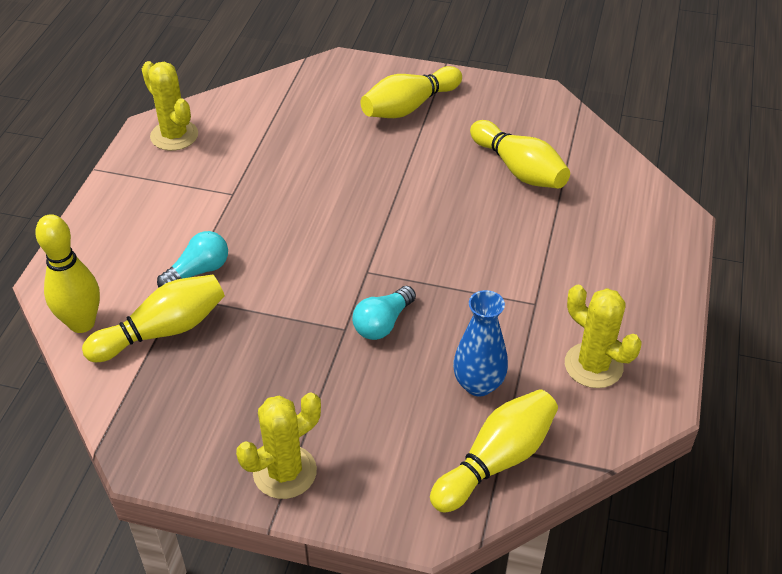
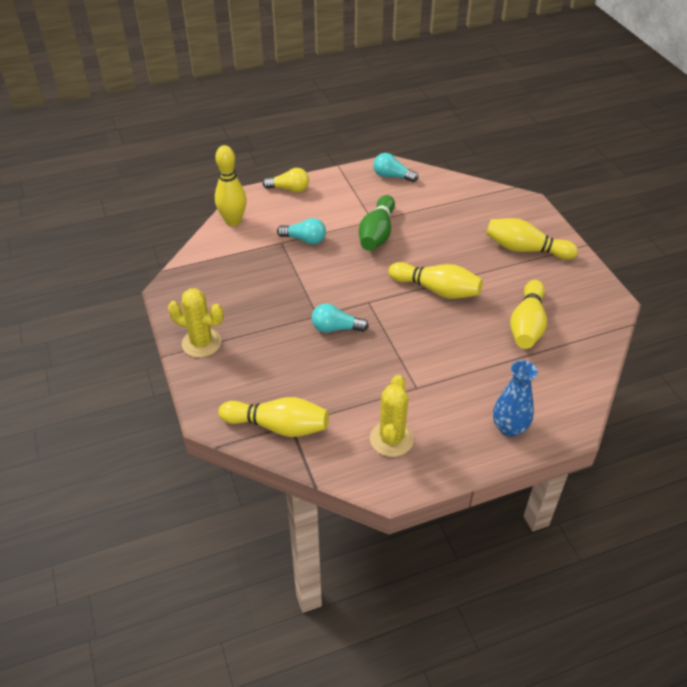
camera: 55 degrees right, 0 degrees up
(85, 236) = (289, 189): none -> yellow light bulb
(163, 331) = (253, 250): yellow bowling pin -> yellow bowling pin (437, 290)
(174, 136) = (392, 176): yellow cactus -> turquoise light bulb
(260, 202) = (377, 234): none -> green bowling pin
(478, 384) = (328, 391): blue vase -> blue vase (509, 428)

